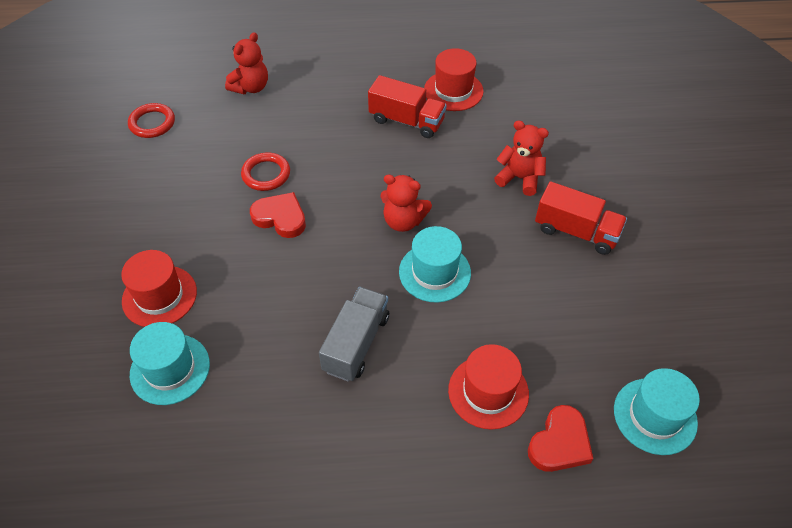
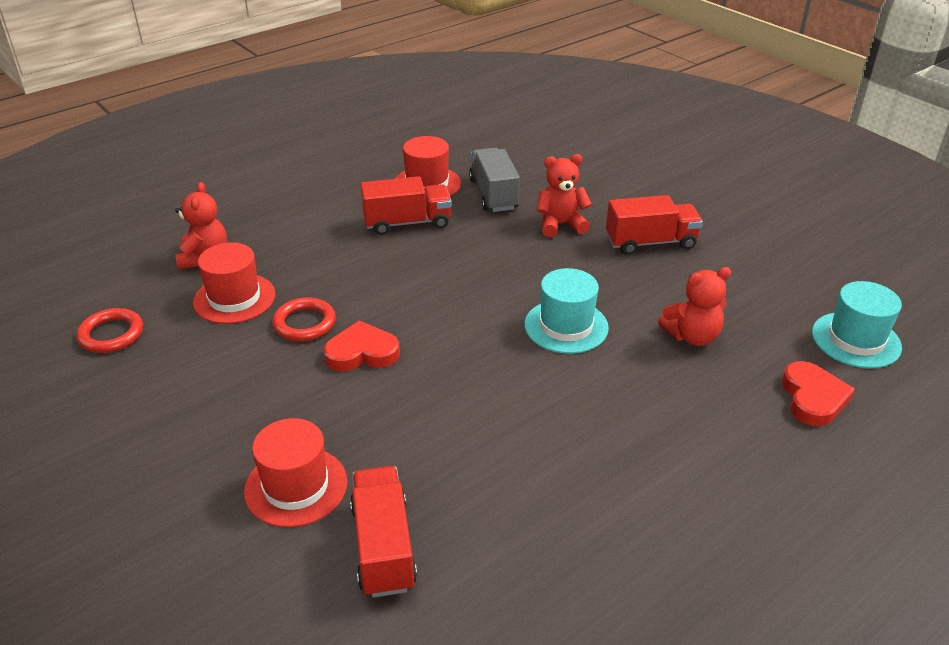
camera: 35 degrees left, 15 degrees down
(170, 369) = (383, 546): turquoise hat -> red truck
(356, 343) = (557, 418): grey truck -> grey truck (493, 194)
(403, 221) = (492, 300): red teddy bear -> red teddy bear (692, 336)
(488, 392) = (715, 392): red hat -> red hat (234, 298)

